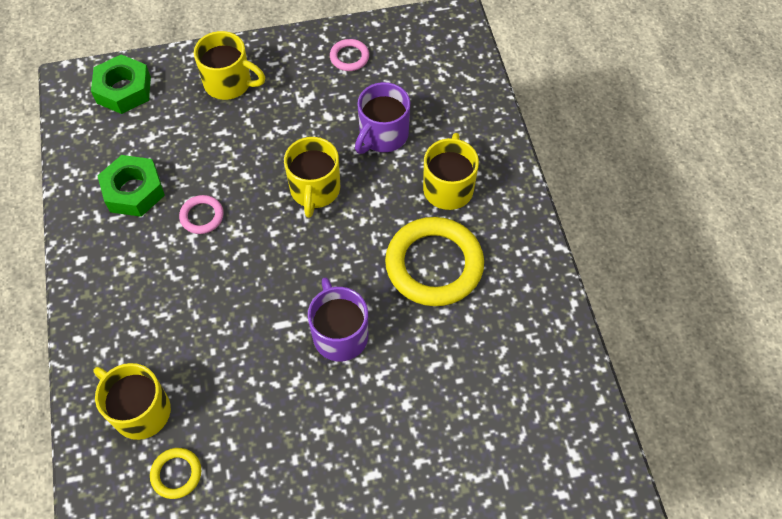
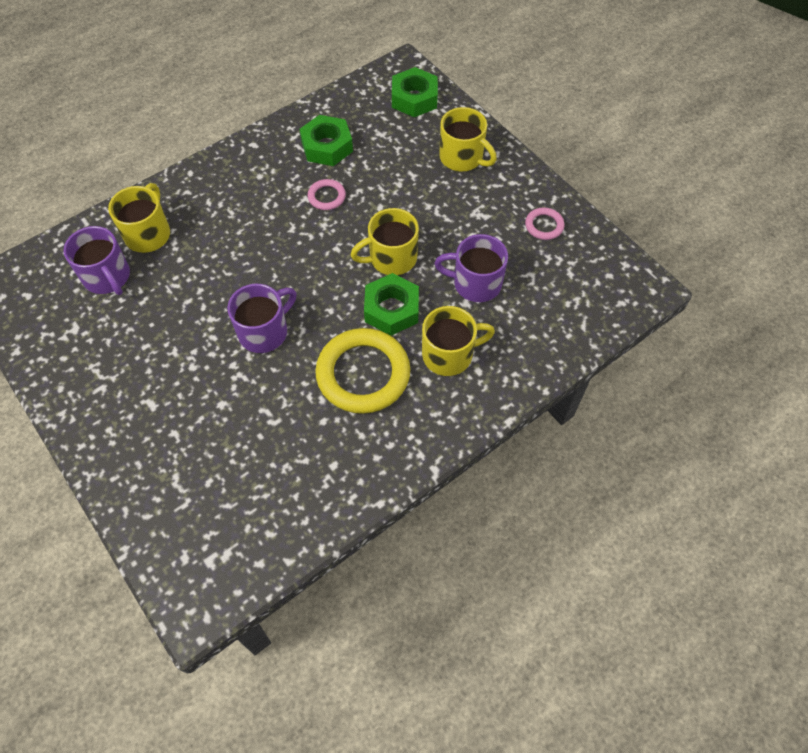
camera: 65 degrees right, 0 degrees up
(176, 474) = (107, 277): yellow ring -> purple mug
(229, 83) = (462, 158): yellow mug -> yellow mug turned 45 degrees counterclockwise
(374, 213) = (391, 309): none -> green nut

